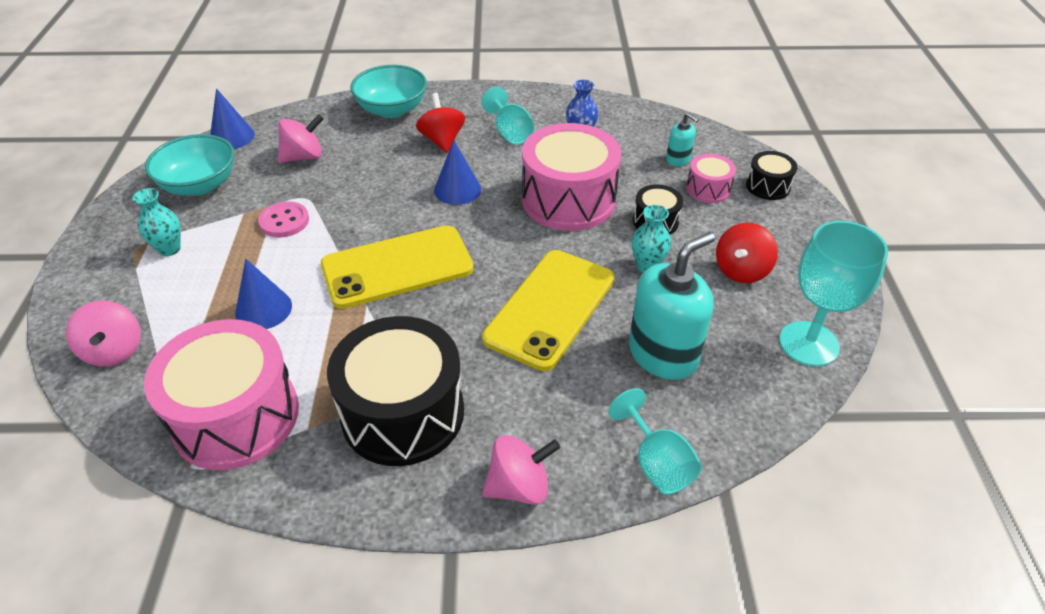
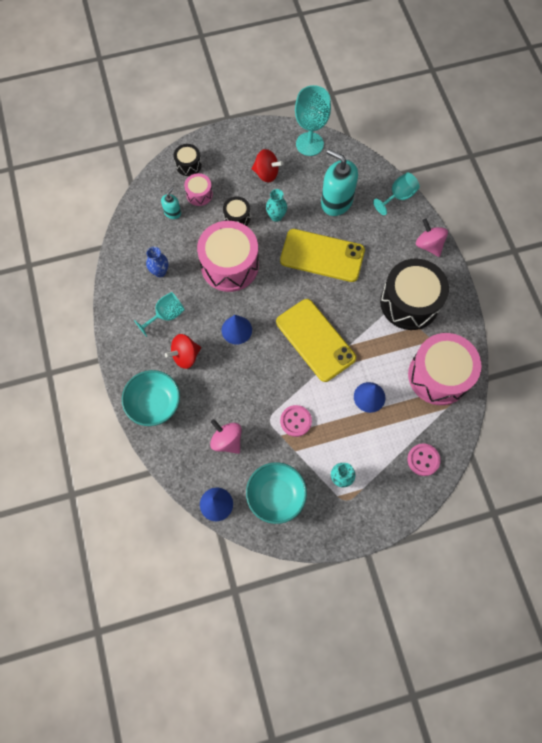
camera: 105 degrees left, 25 degrees up
(114, 351) = (423, 460): pink spinning top -> pink button

